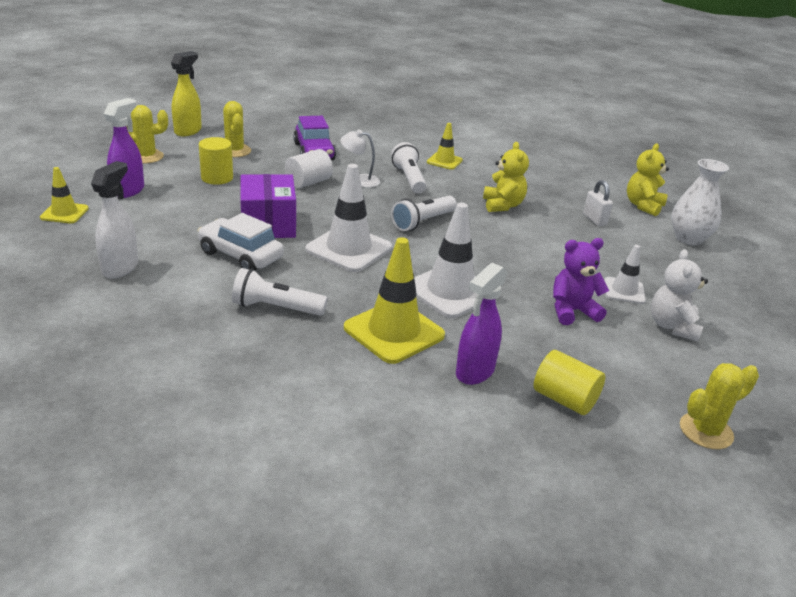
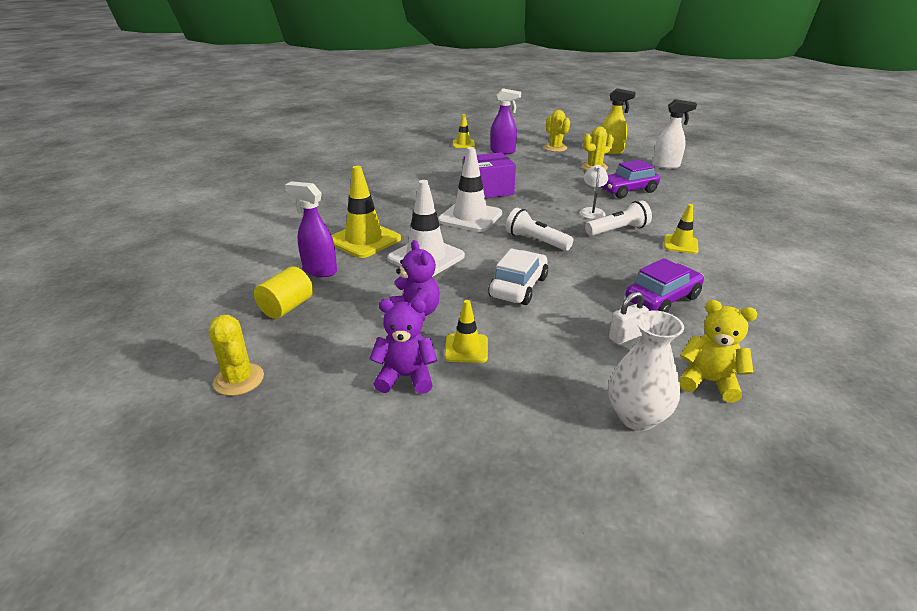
camera: 85 degrees right, 0 degrees up
(120, 268) = (411, 164): white spray bottle -> white spray bottle (666, 166)
(217, 178) = (544, 168): yellow cylinder -> none
(240, 255) = (441, 188): white car -> white car (518, 287)
(276, 308) = (382, 204): white flashlight -> none
(308, 182) = (566, 194): white cylinder -> none
(502, 205) = (606, 278): yellow teddy bear -> none
(538, 193) = (662, 299): none -> purple car
(624, 291) = (466, 348): white traffic cone -> yellow traffic cone
(672, 326) = (405, 377): white teddy bear -> purple teddy bear

